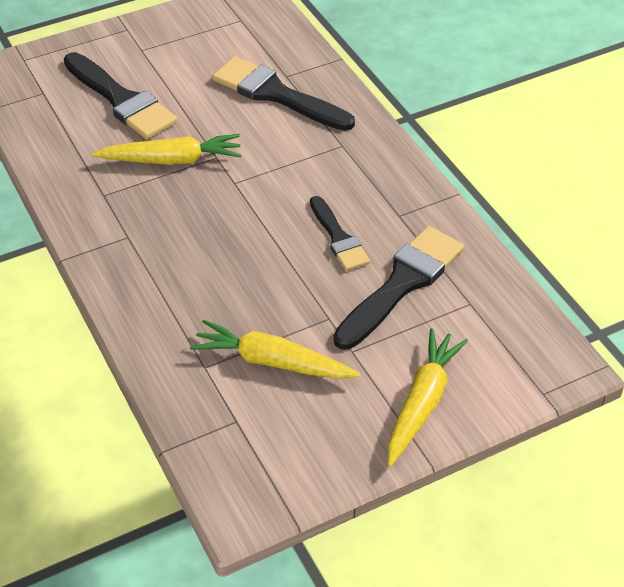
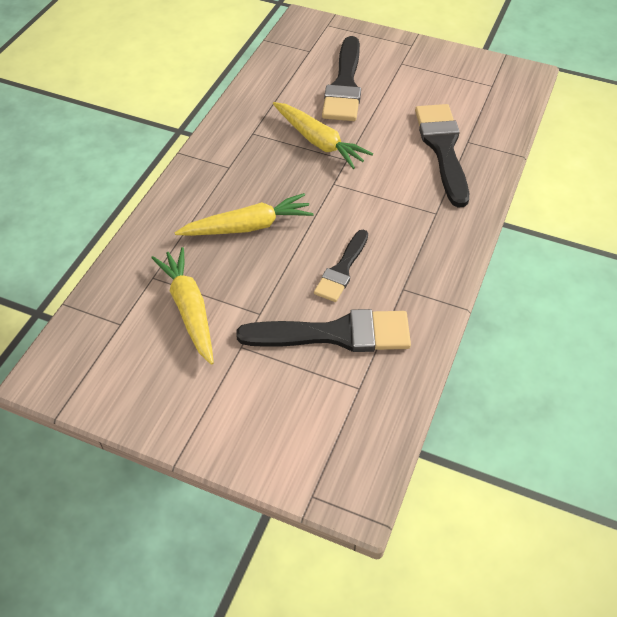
camera: 50 degrees right, 5 degrees up
(422, 402) = (230, 420): yellow carrot -> yellow carrot (248, 226)

